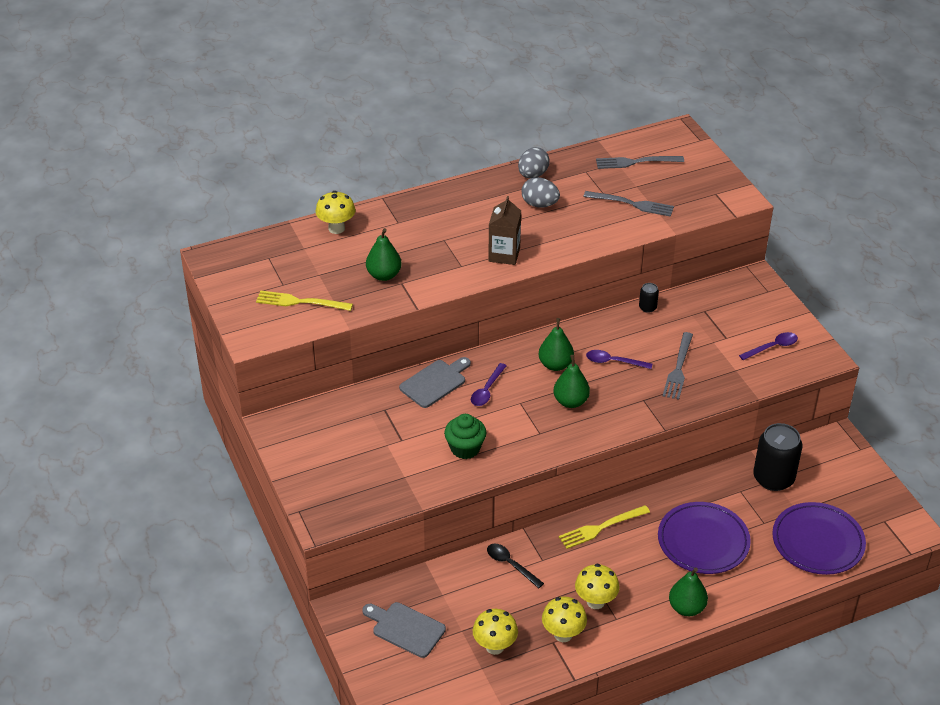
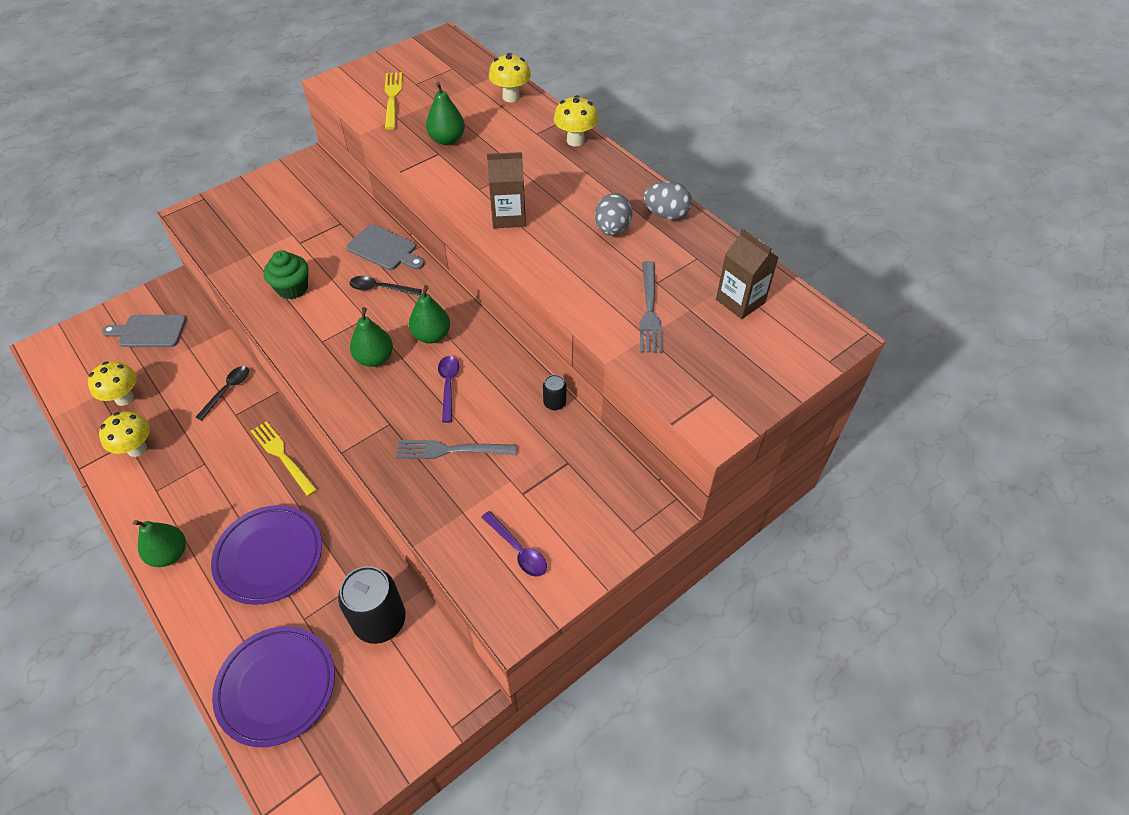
camera: 75 degrees right, 10 degrees up
(405, 628) = (149, 331): grey cutting board -> grey cutting board turned 105 degrees counterclockwise
(487, 390) = (380, 288): purple spoon -> black spoon
(595, 602) = (179, 468): yellow mushroom -> yellow mushroom (575, 140)
(635, 162) = (740, 301): grey fork -> brown carton

